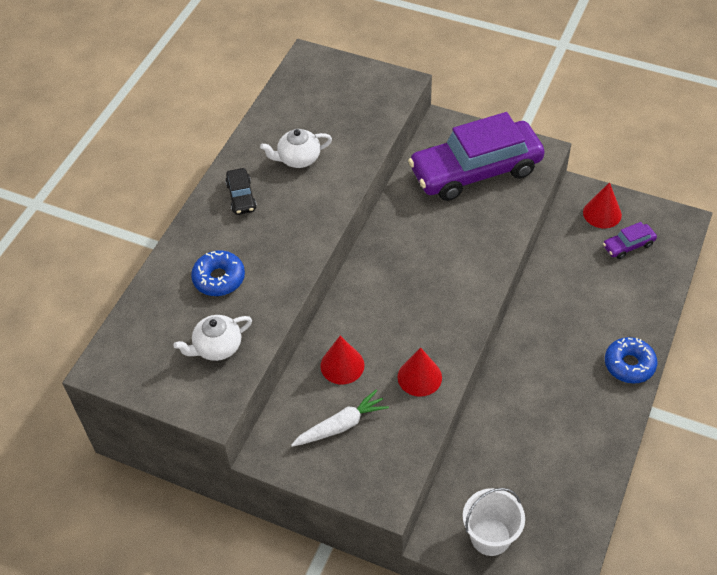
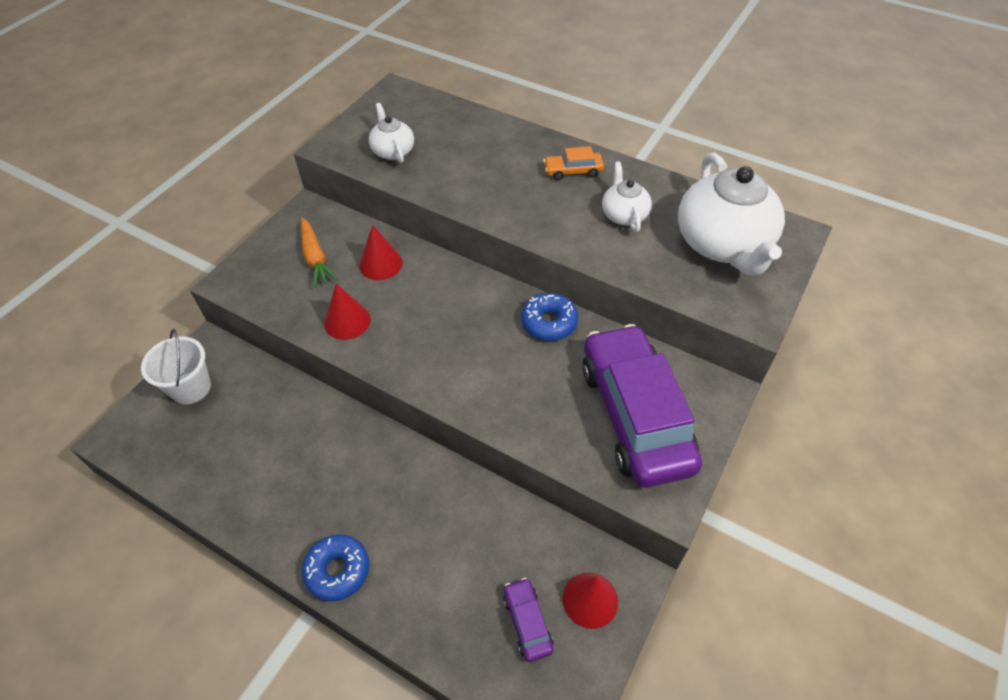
camera: 95 degrees right, 0 degrees up
(219, 278) = (470, 154): blue donut -> blue donut (549, 322)
(241, 196) = (573, 171): black car -> orange car
(327, 98) = (723, 244): none -> white teapot
(341, 425) = (315, 258): white carrot -> orange carrot

